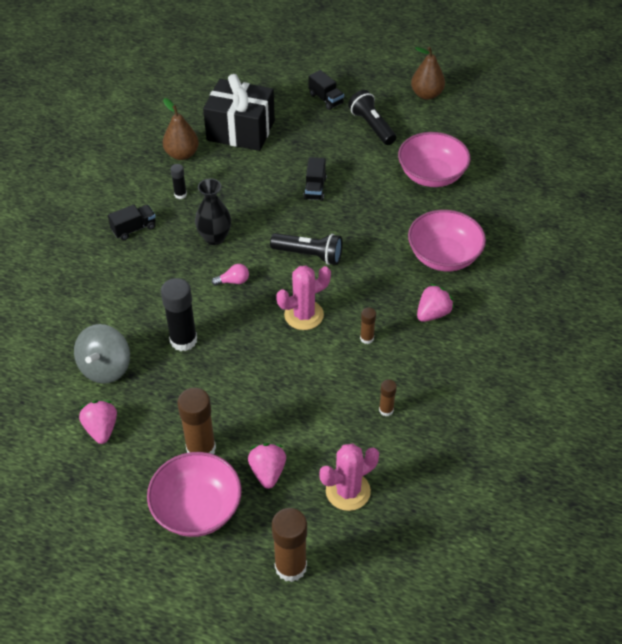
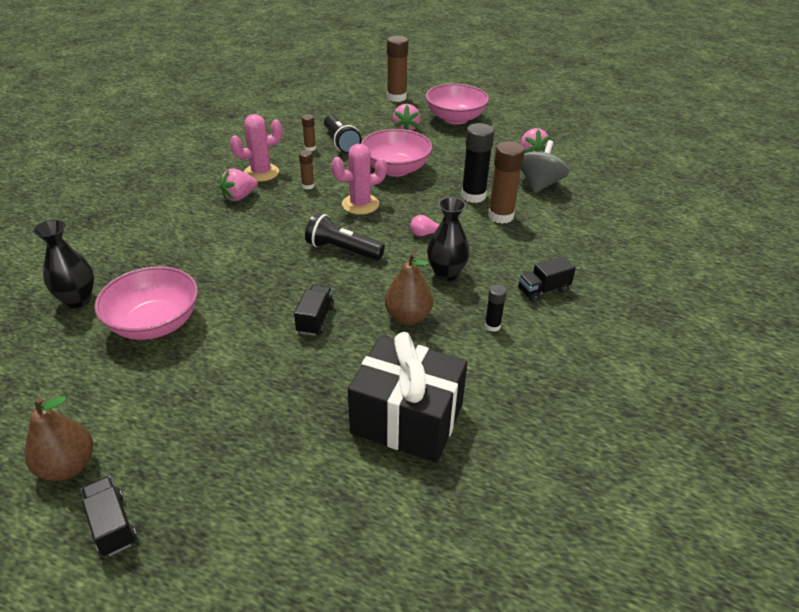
camera: 175 degrees left, 10 degrees down
(182, 154) = (497, 384): brown pear -> brown pear (408, 317)
(201, 449) = (454, 141): brown glue stick -> brown glue stick (500, 216)
(326, 99) = (250, 473): black truck -> black truck (112, 525)
(348, 491) = (352, 118): pink cactus -> pink cactus (261, 173)
(372, 126) = (196, 408): black flashlight -> black flashlight (341, 142)
(443, 256) = (199, 238): pink bowl -> pink bowl (396, 169)
(502, 188) = (78, 300): none -> black vase

